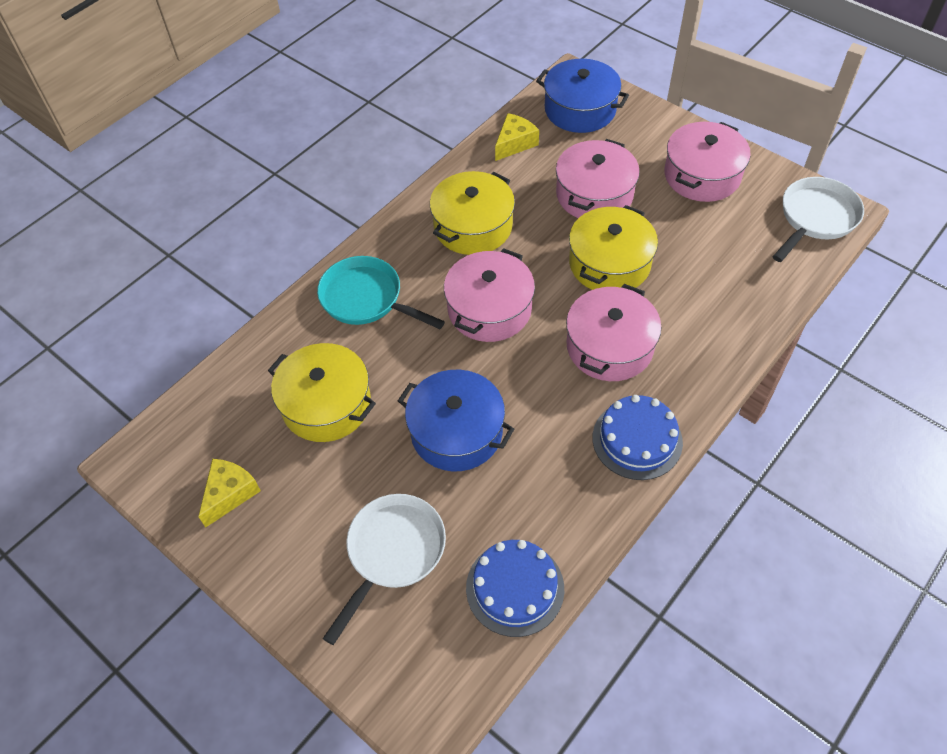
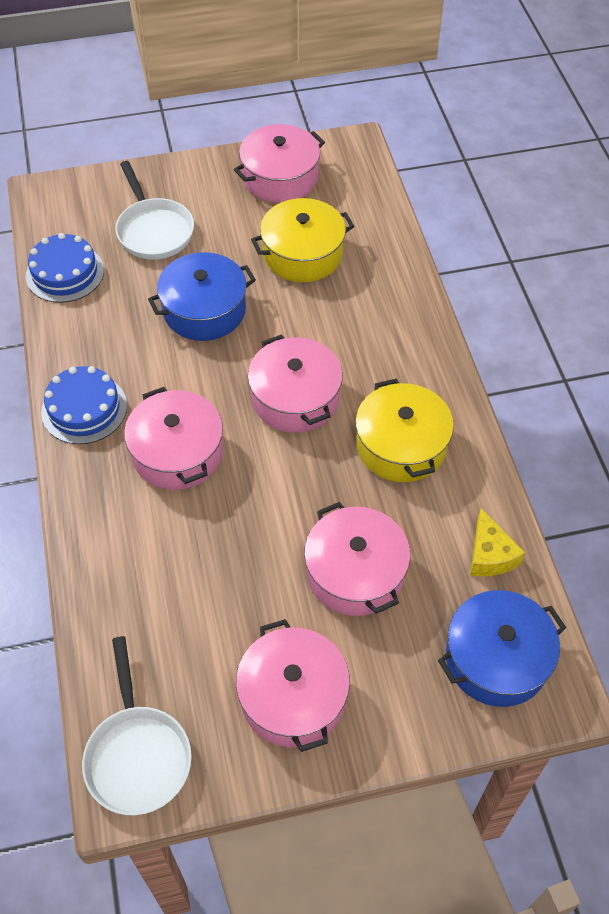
camera: 125 degrees right, 0 degrees up
(230, 494) = (280, 177): yellow cheese -> pink pot
(366, 299) = (383, 326): turquoise pan -> none
(609, 263) = (260, 519): yellow pot -> none

